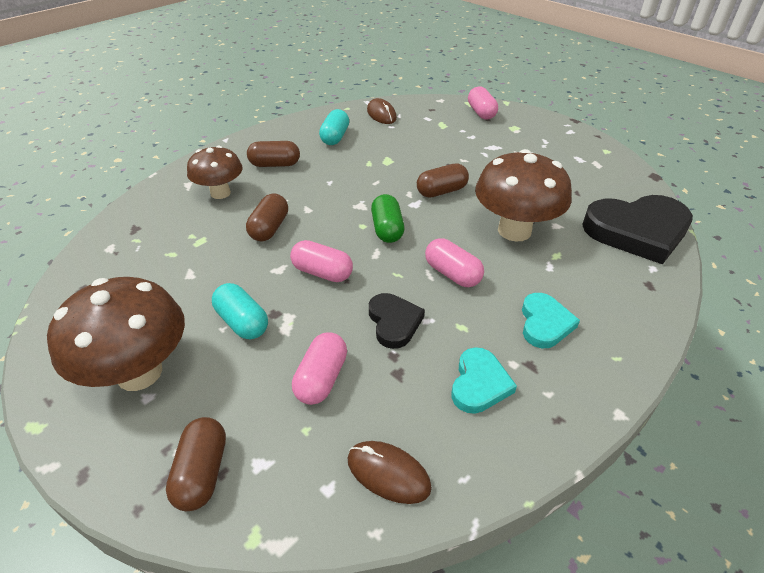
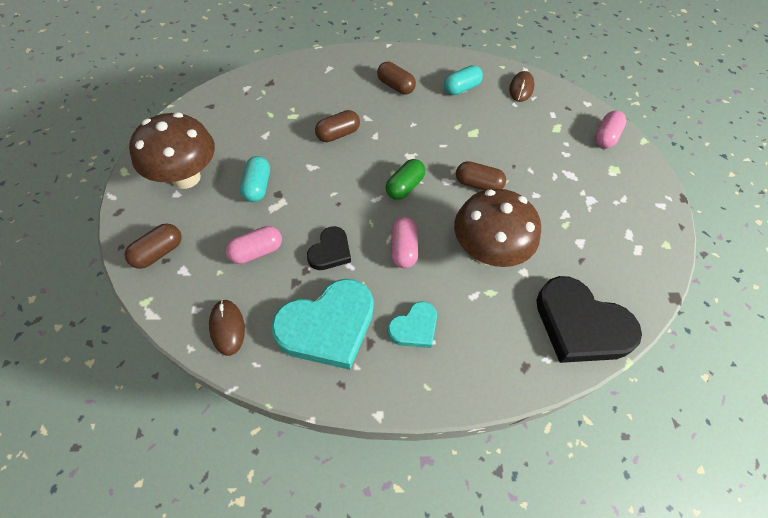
camera: 40 degrees right, 15 degrees up
(220, 193) = (339, 88): brown mushroom -> none
(322, 272) = (331, 188): pink capsule -> none
(479, 384) = (327, 326): turquoise heart -> turquoise heart, size x1.90

